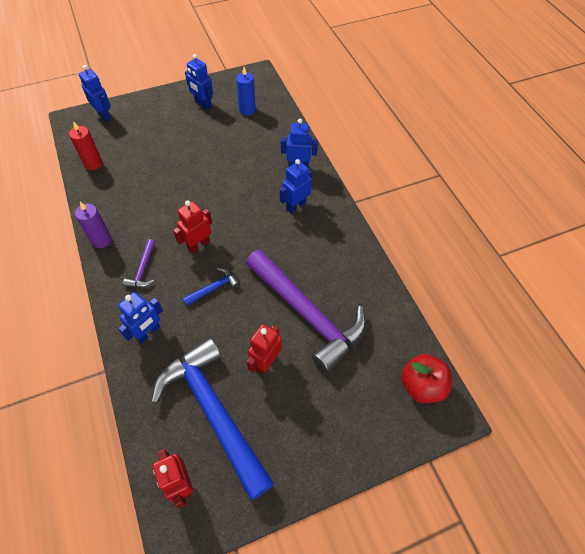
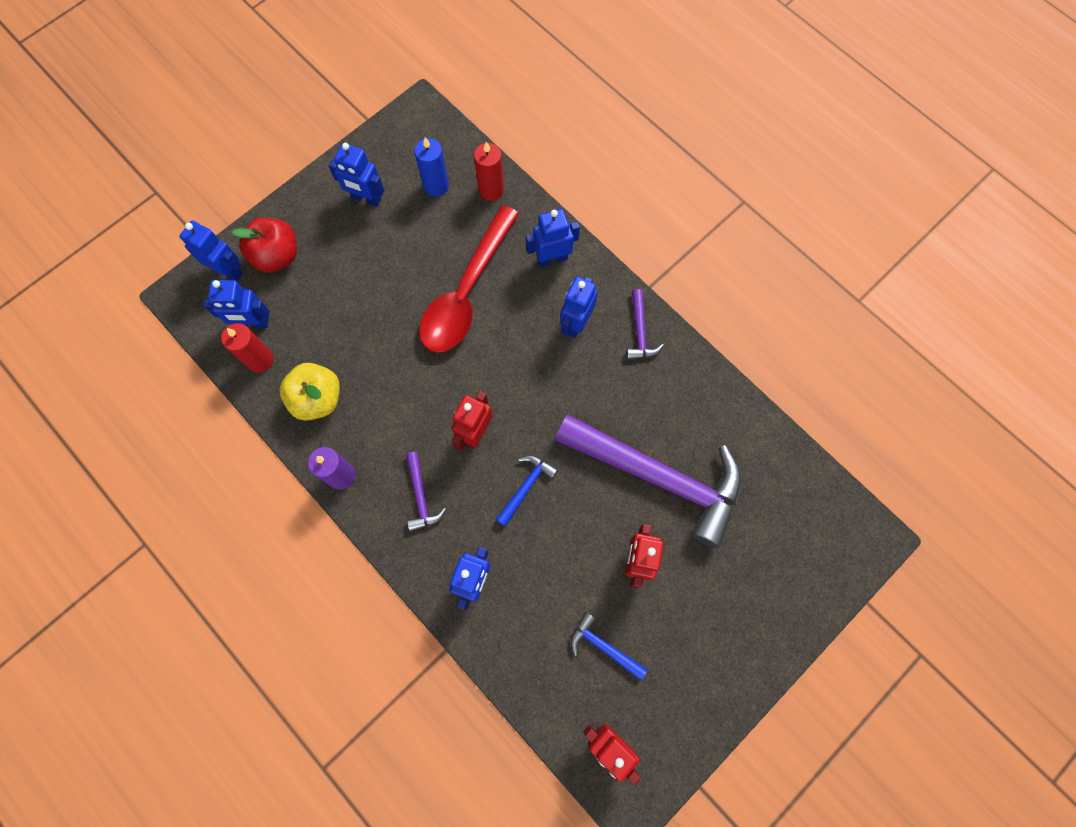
camera: 20 degrees left, 15 degrees up
(101, 144) = (253, 323): none -> blue robot
(113, 194) = (317, 399): none -> yellow apple
(213, 411) = (603, 646): blue hammer -> blue hammer, size x0.41
(235, 168) = (466, 292): none -> red spoon
(279, 121) = (491, 190): none -> red candle
(336, 224) = (640, 332): none -> purple hammer
(421, 385) = (827, 516): red apple -> red apple (277, 256)

